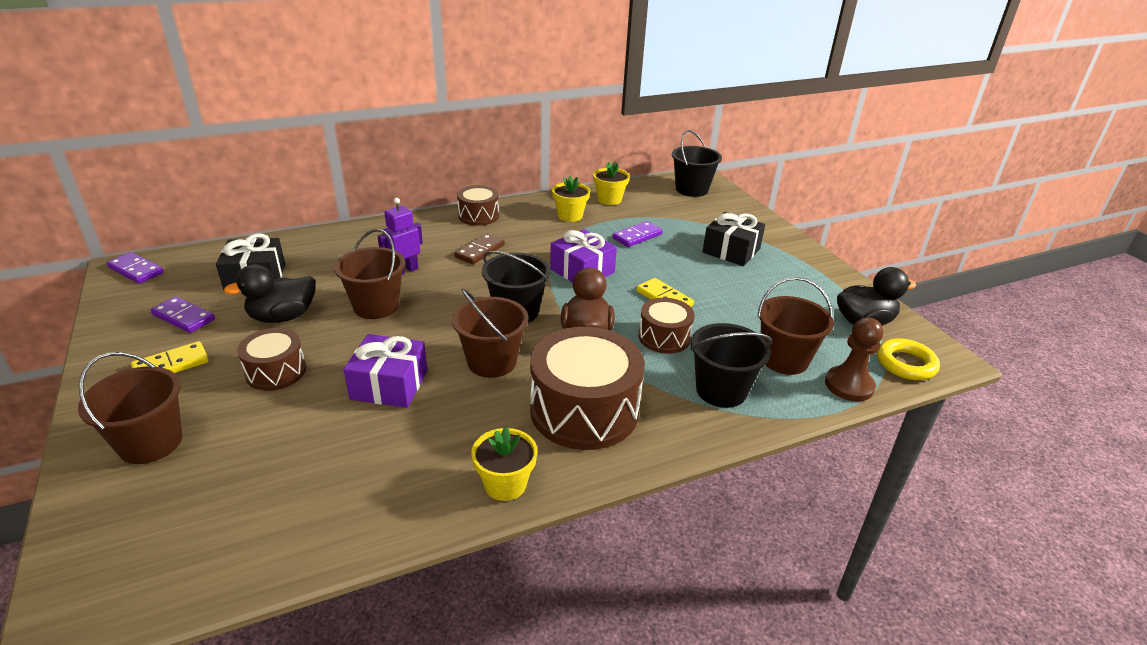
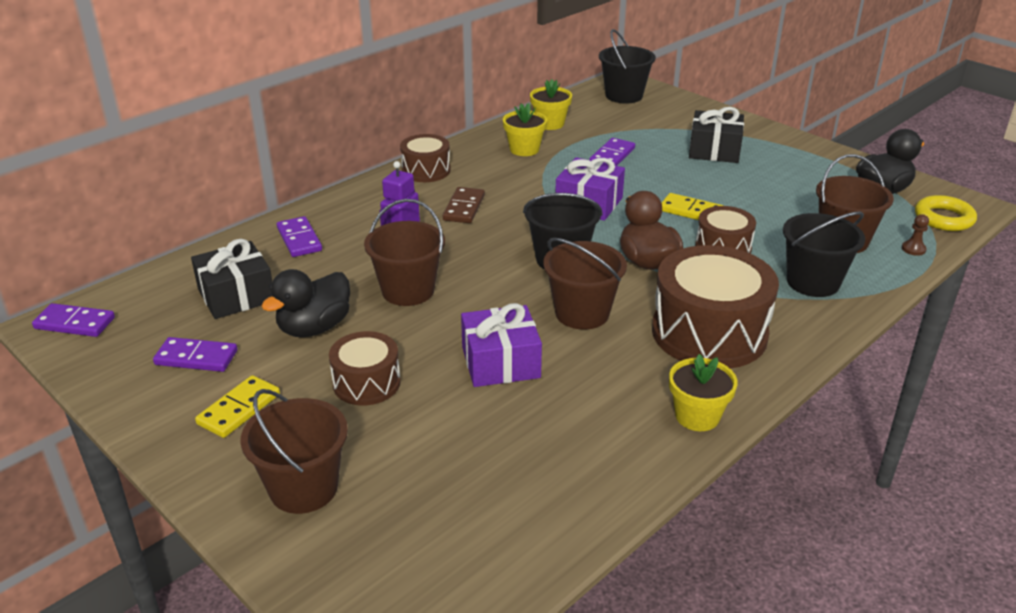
camera: 20 degrees left, 0 degrees up
(338, 247) = (299, 239): none -> purple domino
(849, 385) = (913, 249): brown pawn -> brown pawn, size x0.49

